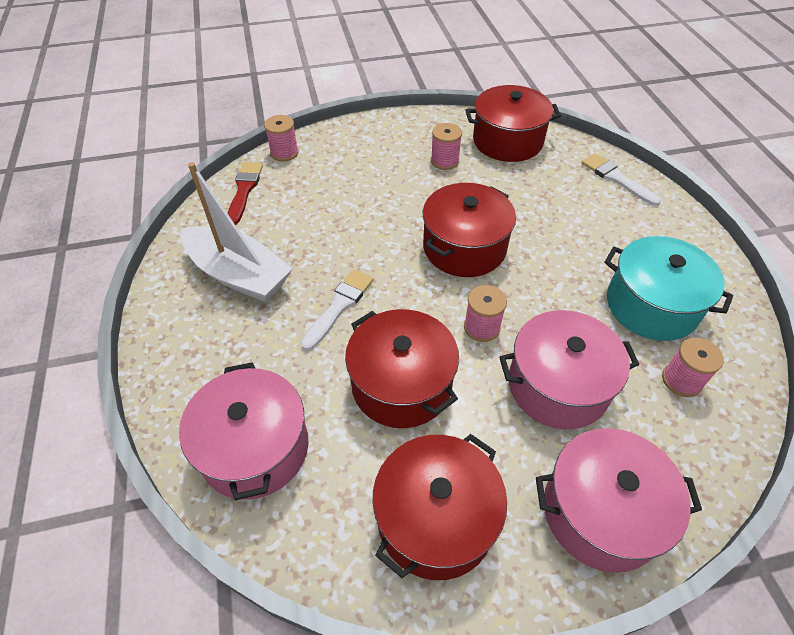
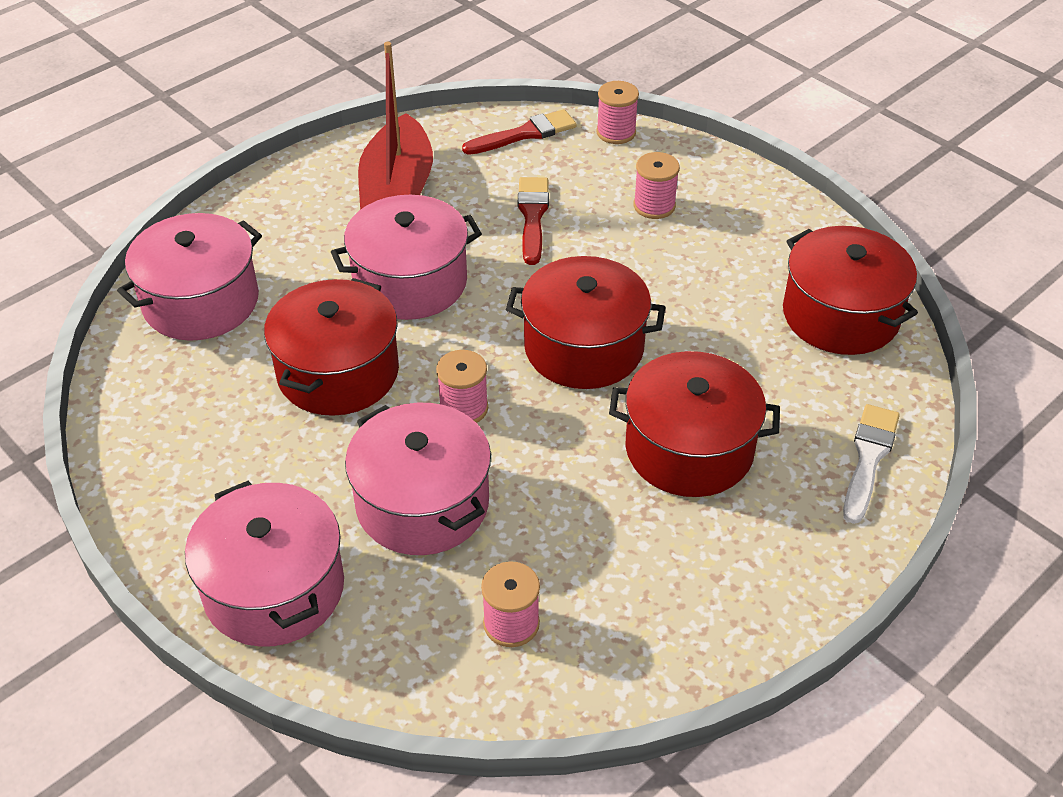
camera: 60 degrees right, 5 degrees down
(238, 275) = (397, 191): white boat -> red boat
(327, 220) = (532, 216): none -> red brush
(339, 306) = (410, 282): white brush -> pink pot
(435, 519) = (196, 458): red pot -> red pot (689, 449)
(444, 161) = (734, 270): pink spool -> pink spool (654, 206)
(651, 305) = (624, 562): turquoise pot -> none

